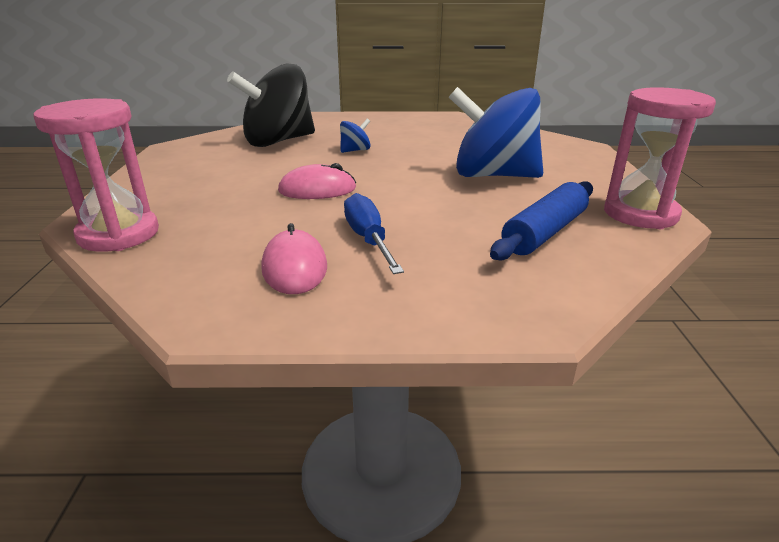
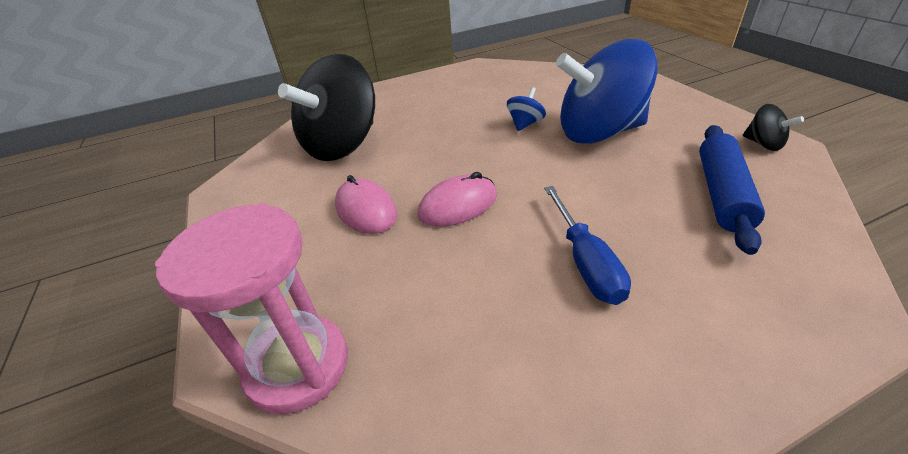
camera: 20 degrees left, 10 degrees up
(294, 267) = (560, 337): pink mouse -> pink mouse (366, 210)
(355, 150) = (437, 136): blue spinning top -> blue spinning top (525, 124)
(368, 239) = (585, 262): blue screwdriver -> blue screwdriver turned 150 degrees counterclockwise
(640, 214) = (763, 144): pink hourglass -> black spinning top

